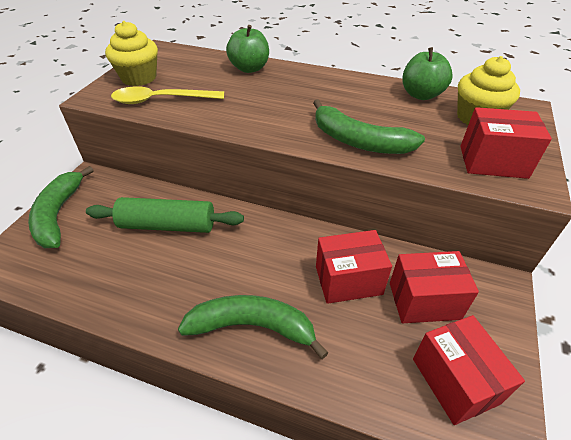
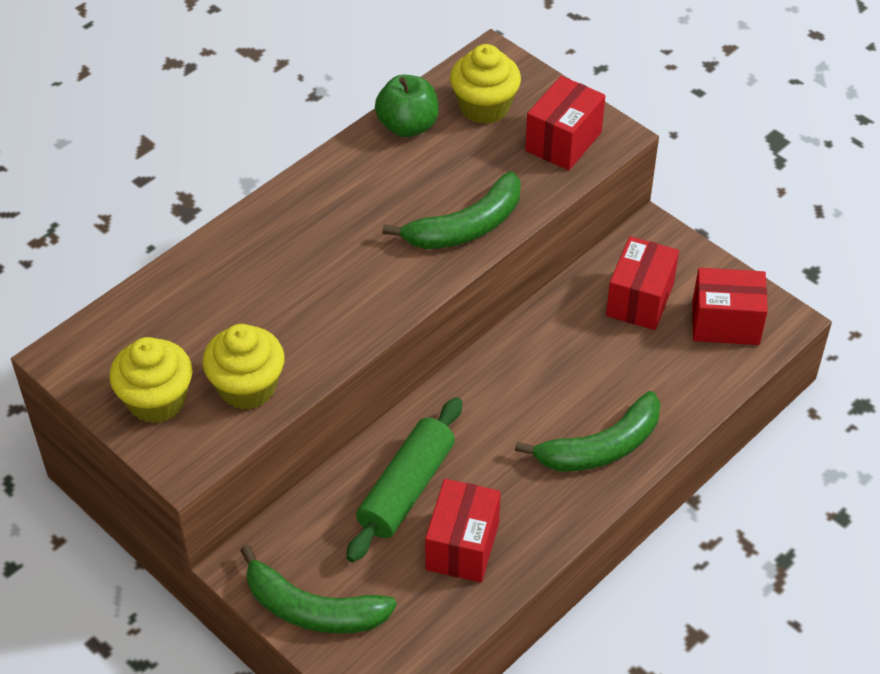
camera: 65 degrees left, 5 degrees up
(161, 100) = (247, 387): yellow spoon -> yellow cupcake
(249, 68) = (218, 265): green apple -> none
(253, 326) = (600, 448): green banana -> green banana turned 150 degrees counterclockwise
(348, 280) = (584, 347): red box -> red box (462, 546)

